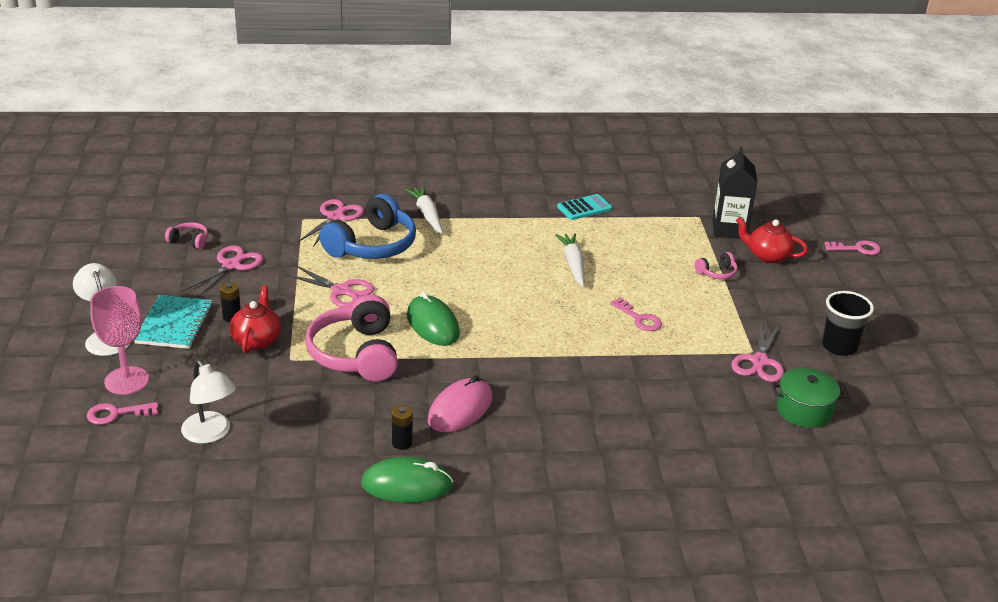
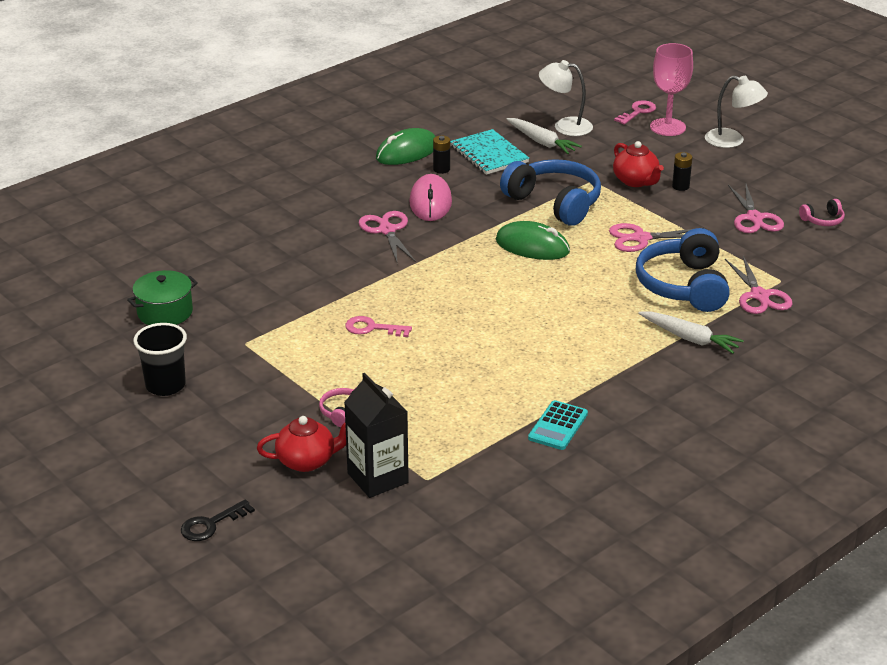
camera: 145 degrees right, 0 degrees up
(174, 324) = (707, 166): turquoise notebook -> turquoise notebook (489, 154)
(356, 354) = (554, 203): pink headphones -> blue headphones
(573, 264) = (489, 353): white carrot -> white carrot (542, 142)
(759, 361) = (232, 337): pink scissors -> pink scissors (387, 230)
(857, 249) = (211, 524): pink key -> black key

